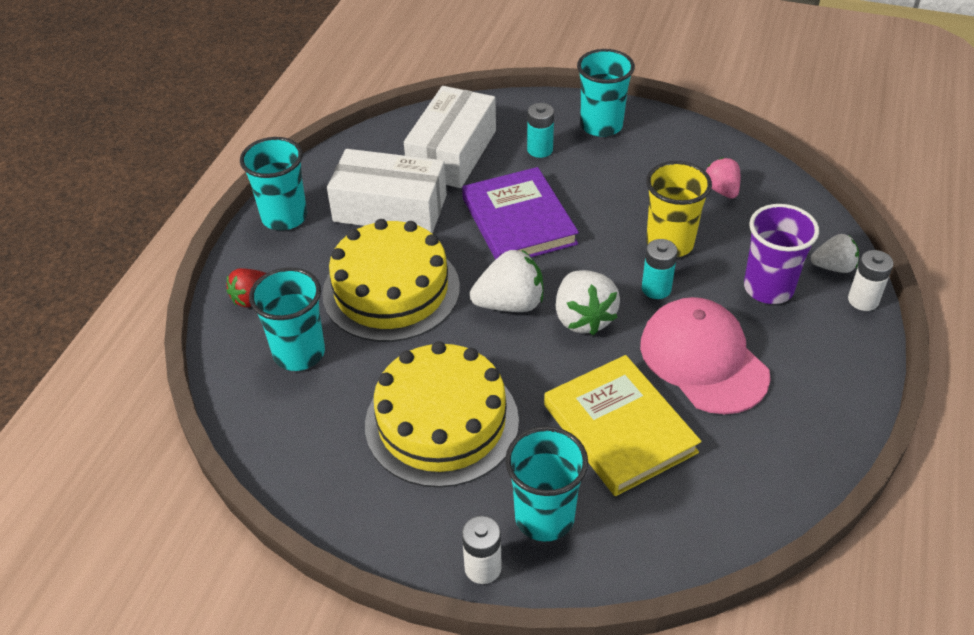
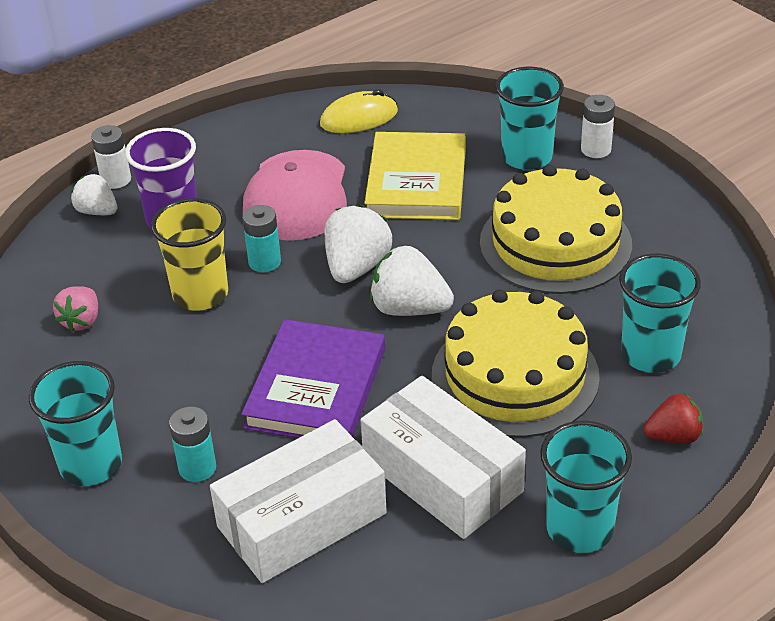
camera: 145 degrees left, 5 degrees down
(754, 482) = (359, 118): none -> yellow mouse

